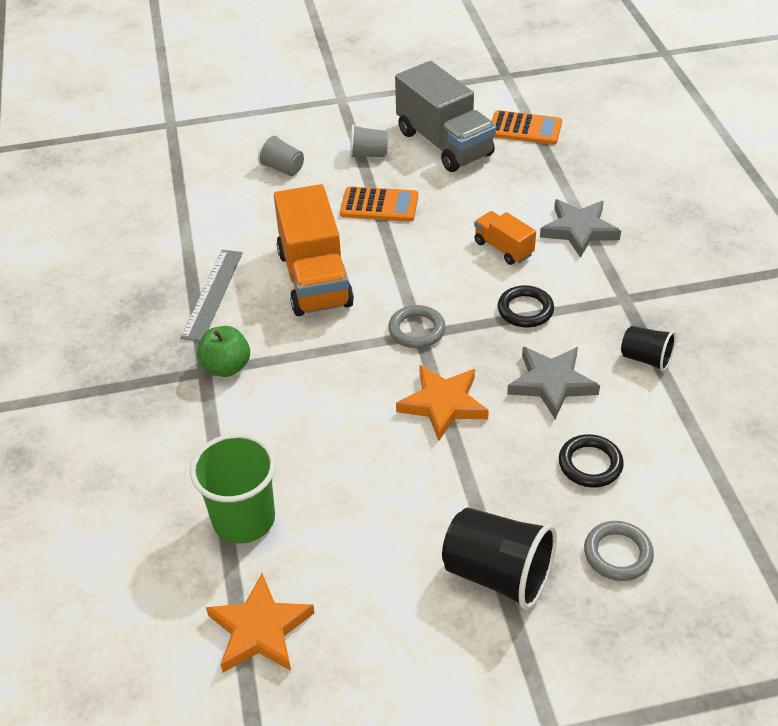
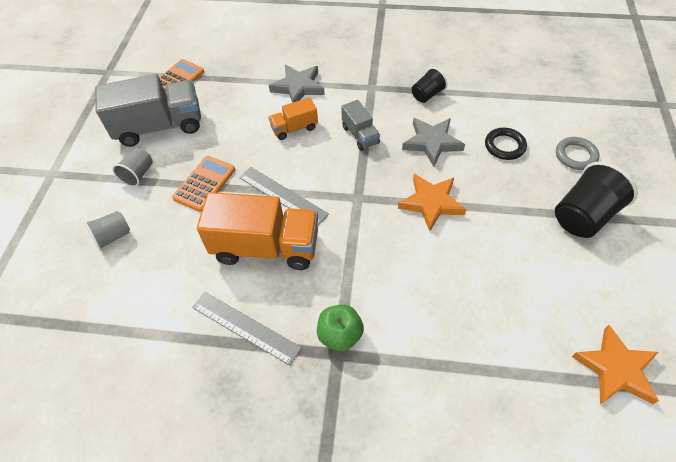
camera: 70 degrees left, 10 degrees up
(244, 519) = (510, 357): green cup -> none
(391, 270) = (282, 195): none -> grey ruler
(417, 330) = (353, 198): grey ring -> none
(525, 310) = (360, 135): black ring -> grey truck

